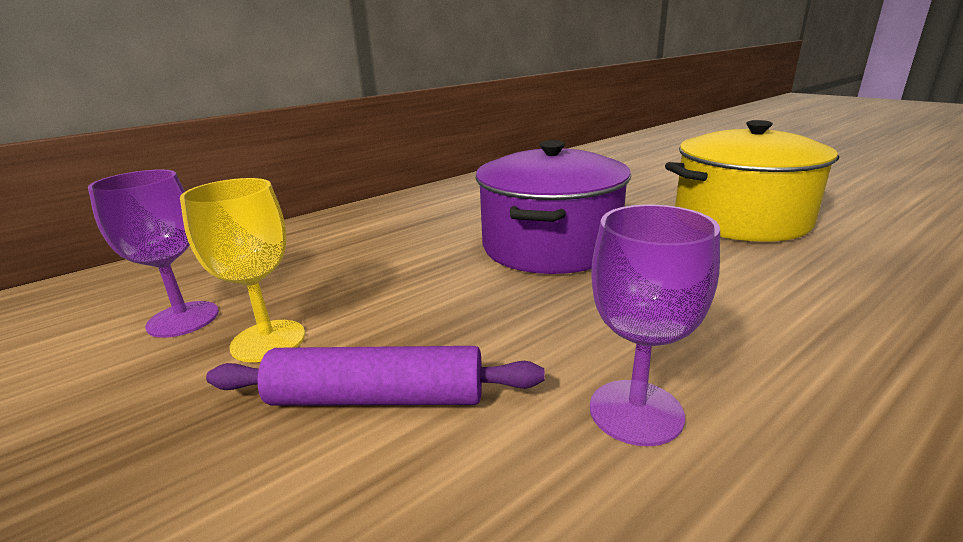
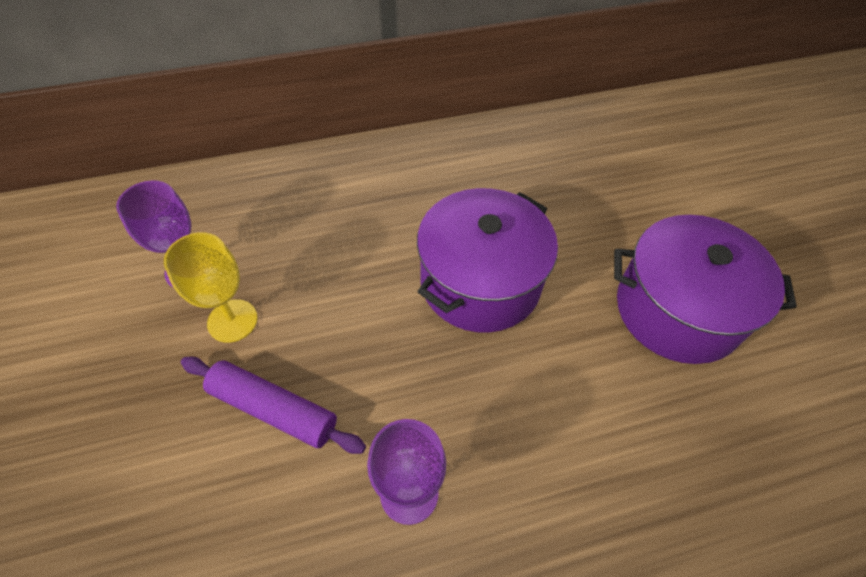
camera: 20 degrees right, 30 degrees up
(740, 219) = (677, 310): yellow pot -> purple pot

